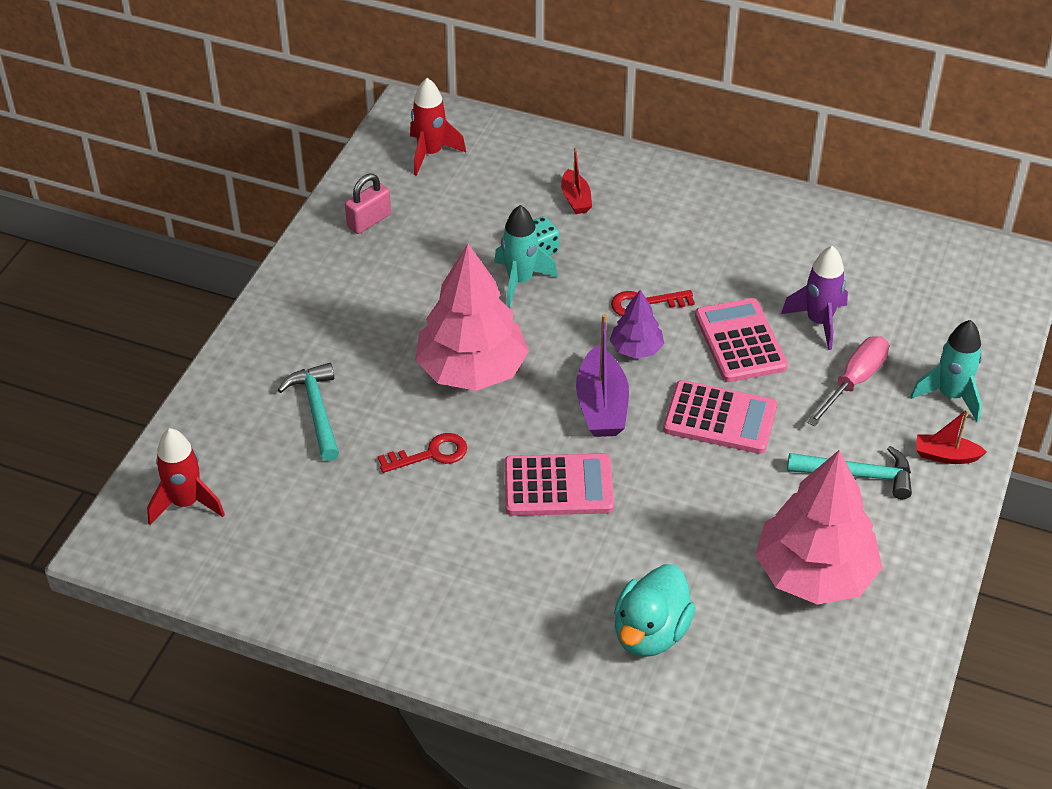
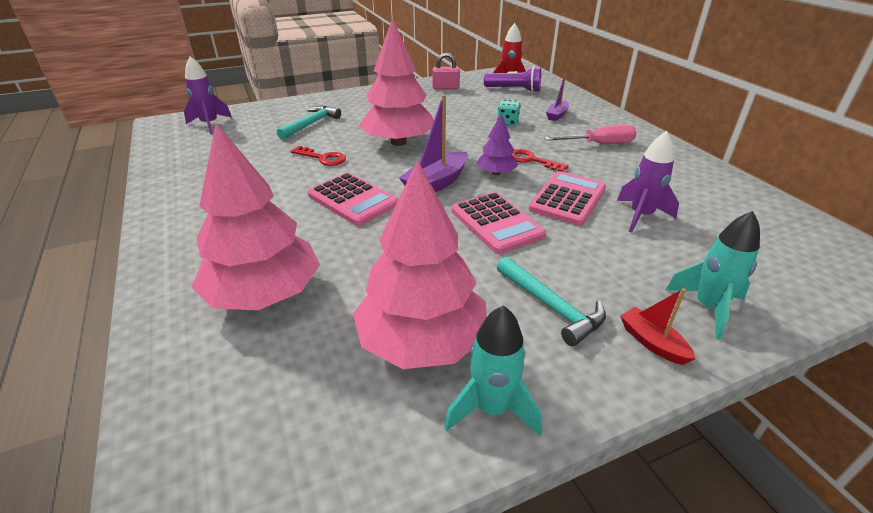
camera: 45 degrees right, 10 degrees down
(186, 503) = (210, 125): red rocket -> purple rocket
(461, 171) = (514, 90): none -> purple flashlight
(520, 281) = (478, 127): turquoise rocket -> turquoise rocket (491, 408)
(575, 199) = (557, 115): red boat -> purple boat
(650, 633) = (264, 294): turquoise duck -> pink tree
(854, 381) = (626, 256): pink screwdriver -> pink screwdriver (599, 144)

